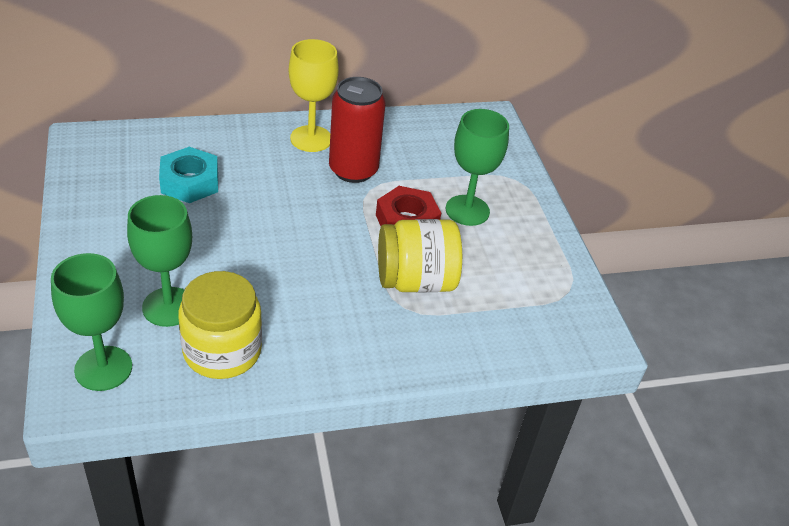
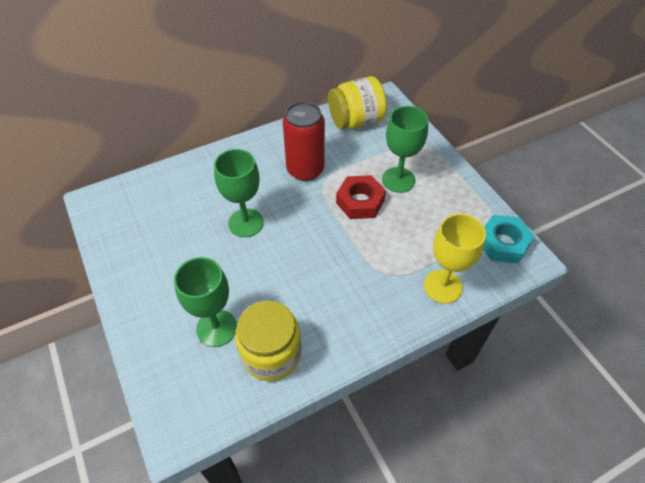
camera: 10 degrees left, 10 degrees up
(103, 368) = (188, 398): green goblet -> green goblet (246, 223)
(190, 182) = (190, 215): turquoise nut -> turquoise nut (503, 243)
(311, 139) = (264, 152): yellow goblet -> yellow goblet (443, 286)
(415, 281) = (386, 249): yellow jar -> yellow jar (356, 121)

